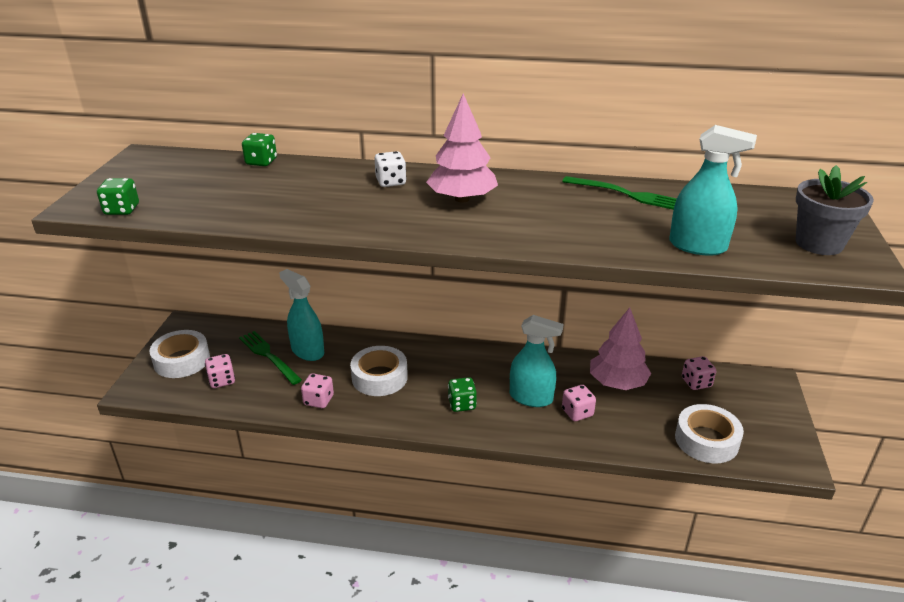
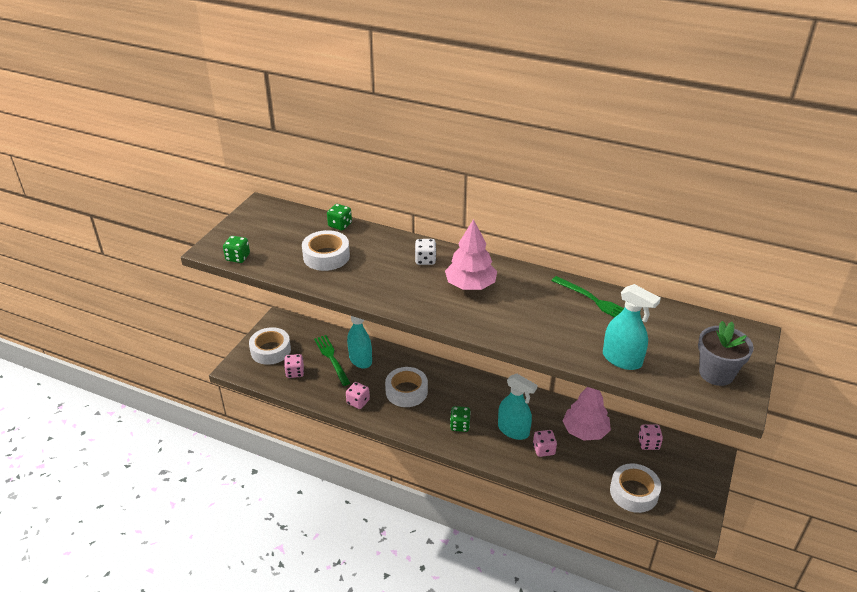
camera: 15 degrees right, 5 degrees up
(253, 194) = (326, 256): none -> white tape

